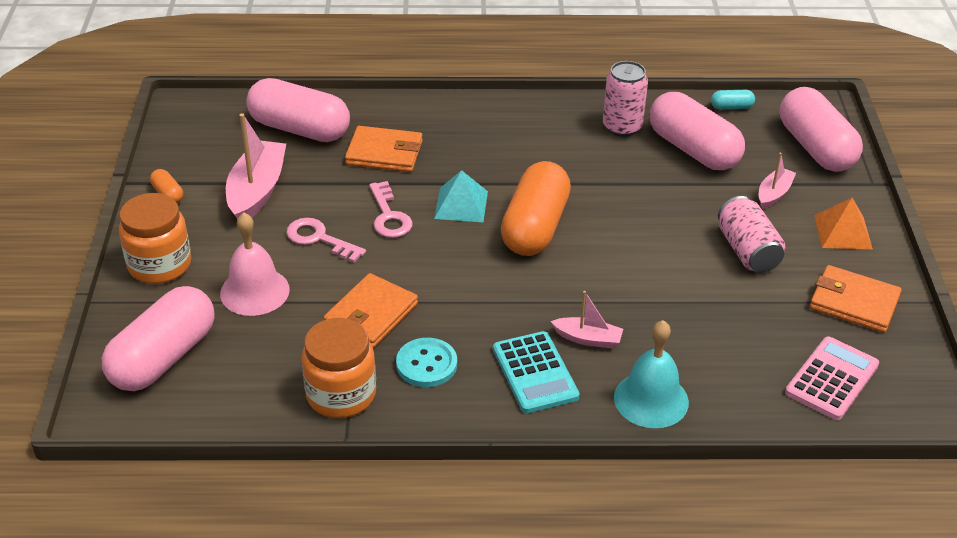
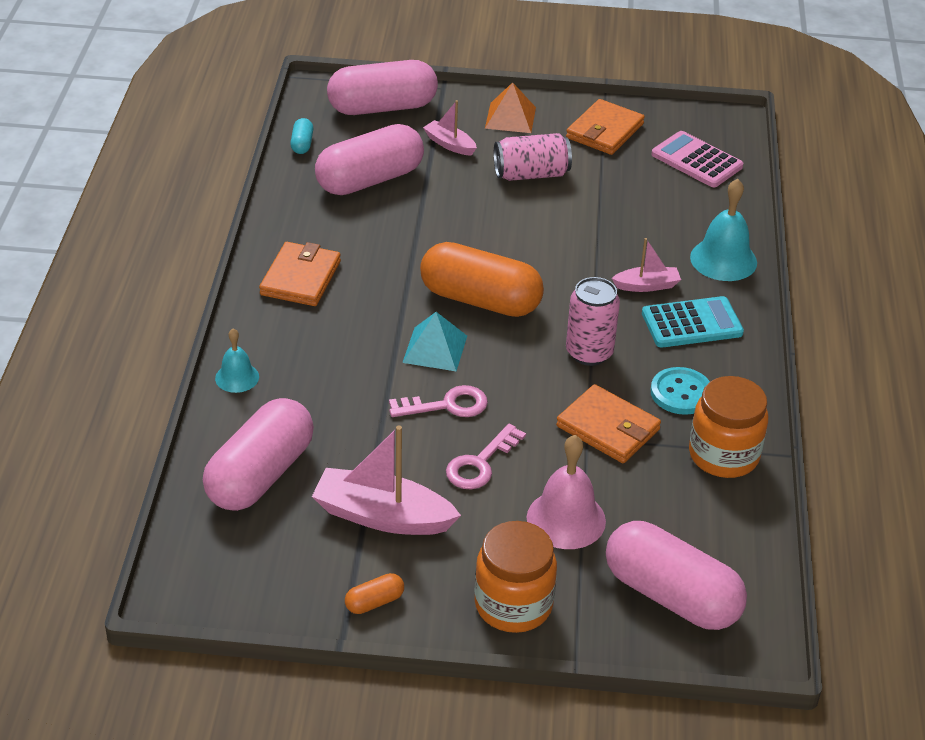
camera: 85 degrees left, 0 degrees up
(384, 153) = (327, 402): orange wallet -> orange wallet (300, 278)
(407, 107) = (237, 377): none -> turquoise bell
(588, 339) = (646, 286): pink boat -> pink boat turned 60 degrees clockwise
(622, 127) = (319, 220): pink can -> pink can (589, 353)

